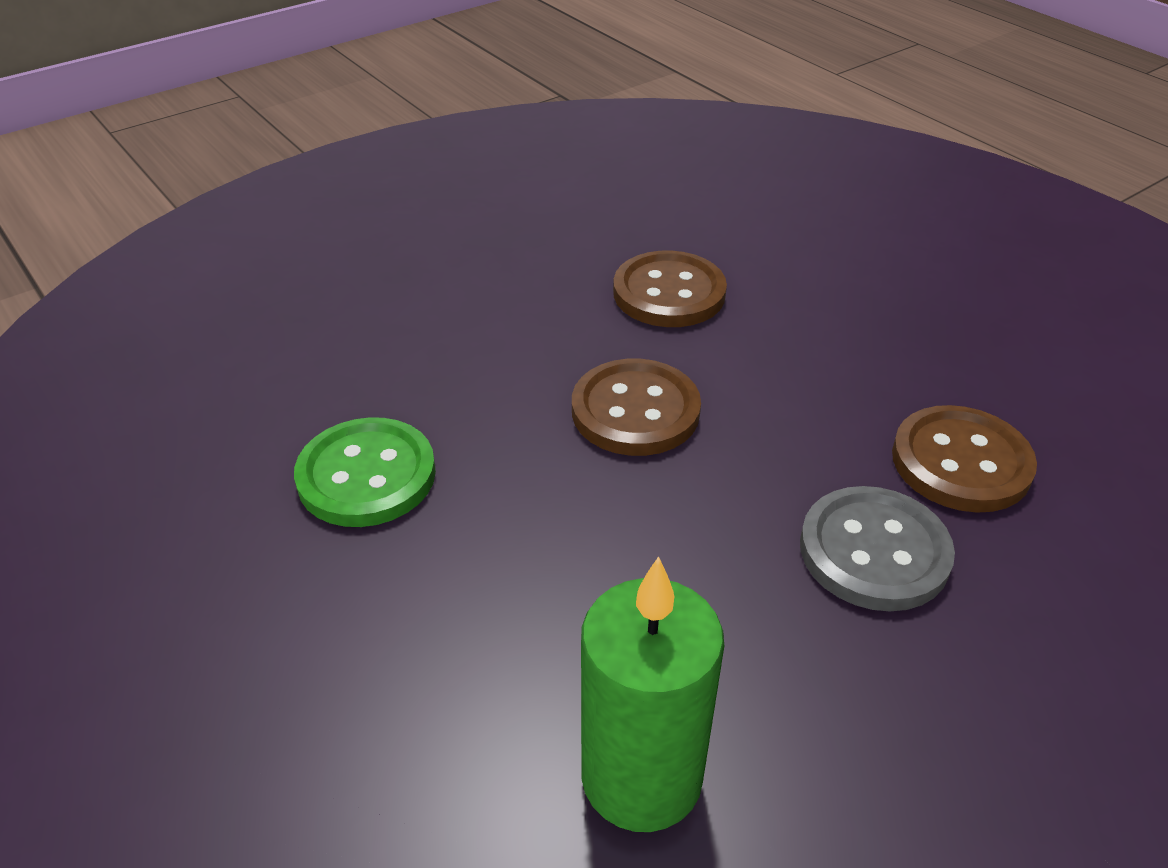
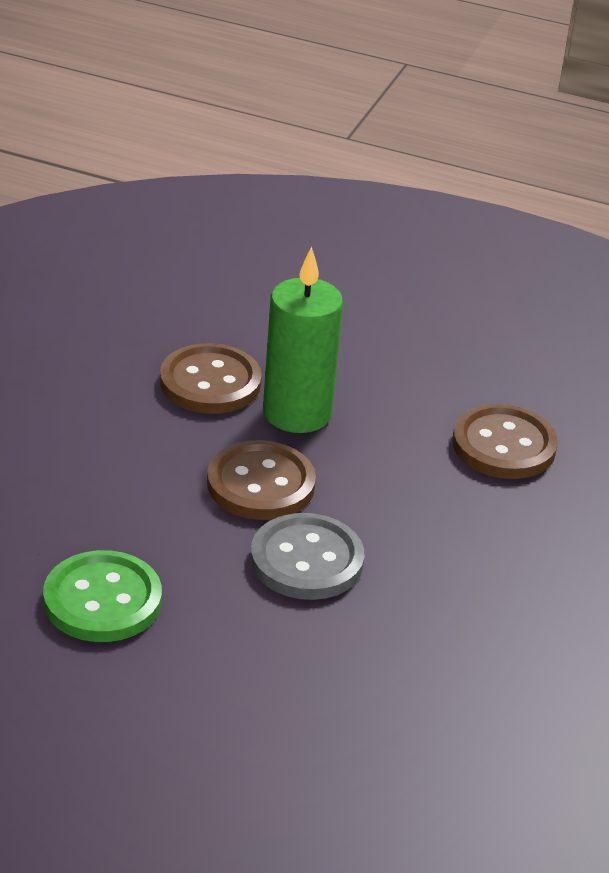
camera: 35 degrees left, 5 degrees down
(641, 777) = (446, 704): green candle -> green candle (297, 413)
(874, 551) = (488, 523): grey button -> grey button (306, 560)

